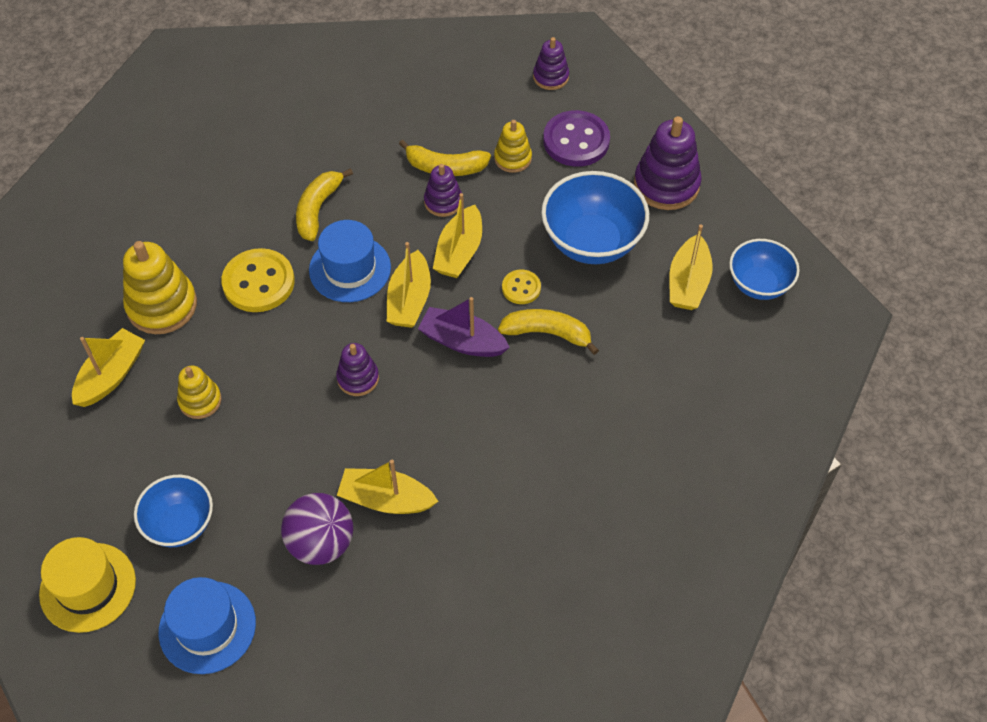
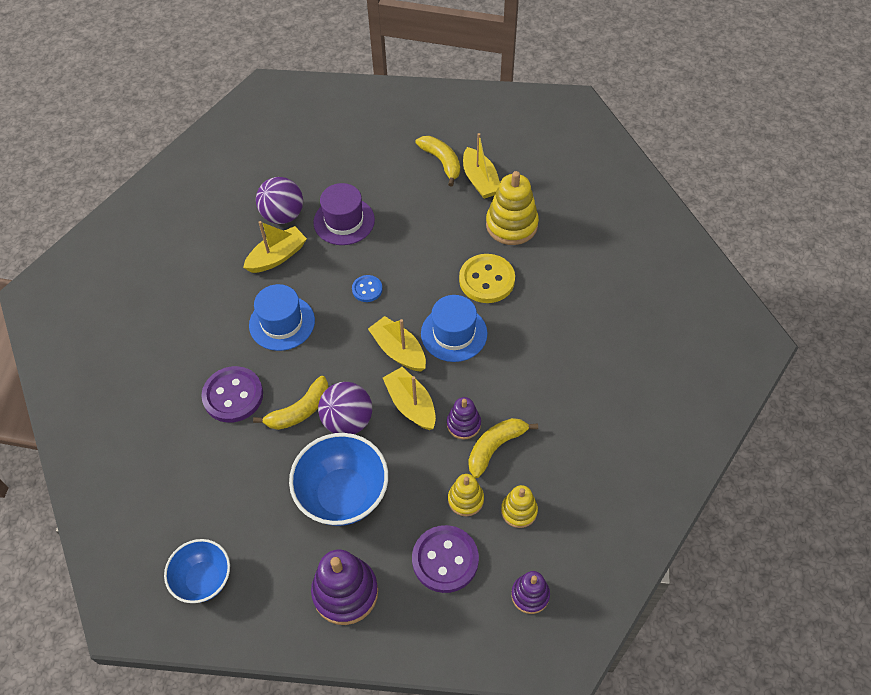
camera: 130 degrees right, 0 degrees up
(88, 587) = (356, 118): yellow hat -> none
(180, 524) = (355, 166): blue bowl -> none
(200, 401) = (424, 210): yellow stacking toy -> yellow stacking toy (519, 511)
(207, 627) = (287, 150): blue hat -> blue hat (282, 323)
(279, 470) = (344, 221): none -> purple hat
(318, 209) = (522, 345): yellow banana -> yellow banana (442, 162)
(358, 378) = (367, 289): purple stacking toy -> blue button
(462, 341) = (340, 359): purple boat -> none
(521, 288) = (348, 421): yellow button -> purple ball
(585, 401) = (233, 395): none -> purple button
(688, 283) = (251, 531): yellow boat -> none

